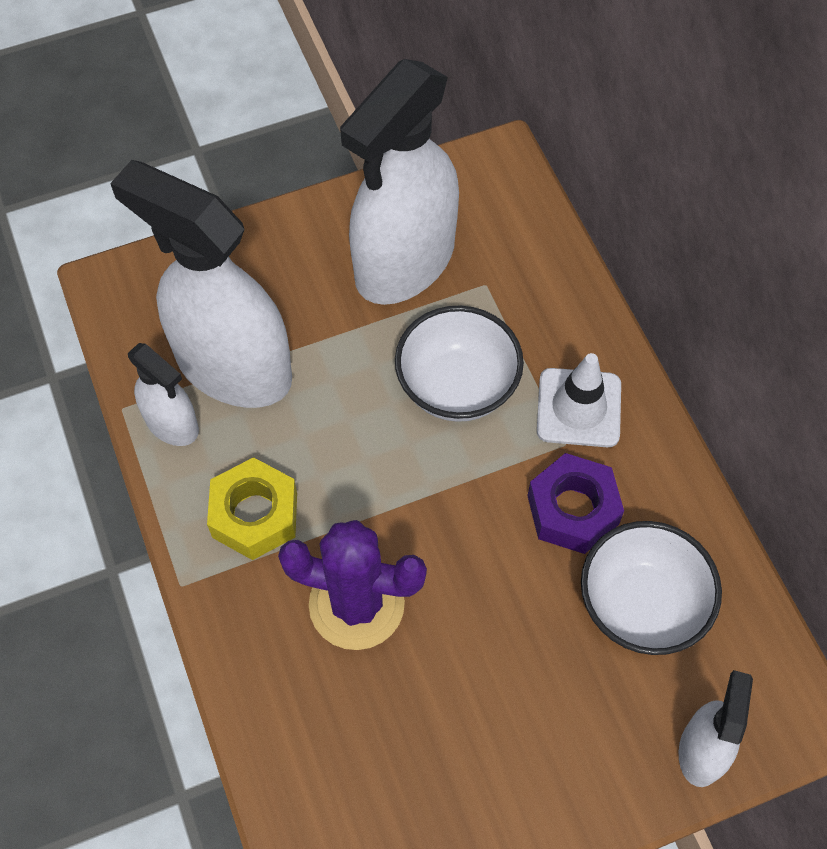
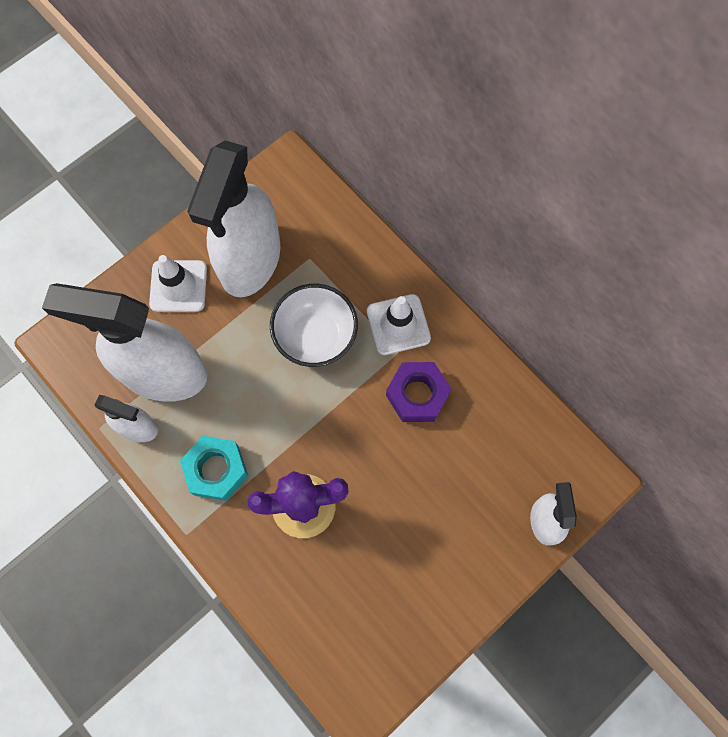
camera: 20 degrees left, 10 degrees up
(254, 515) = (216, 470): yellow nut -> turquoise nut
(296, 265) = (178, 286): none -> white traffic cone
(641, 605) = (479, 442): white bowl -> none

